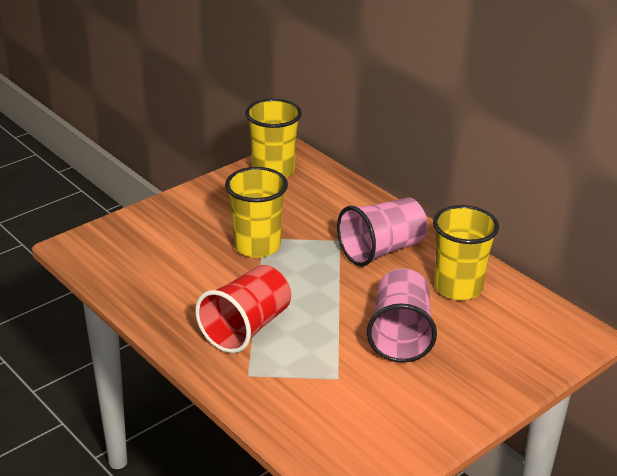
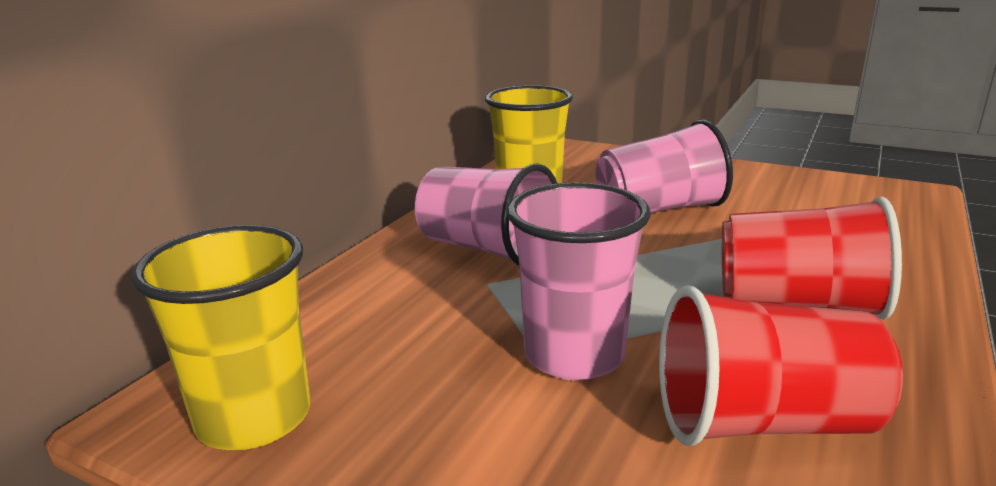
camera: 110 degrees left, 10 degrees down
(180, 273) = (762, 422): none -> red cup
(257, 246) = (574, 355): yellow cup -> pink cup

